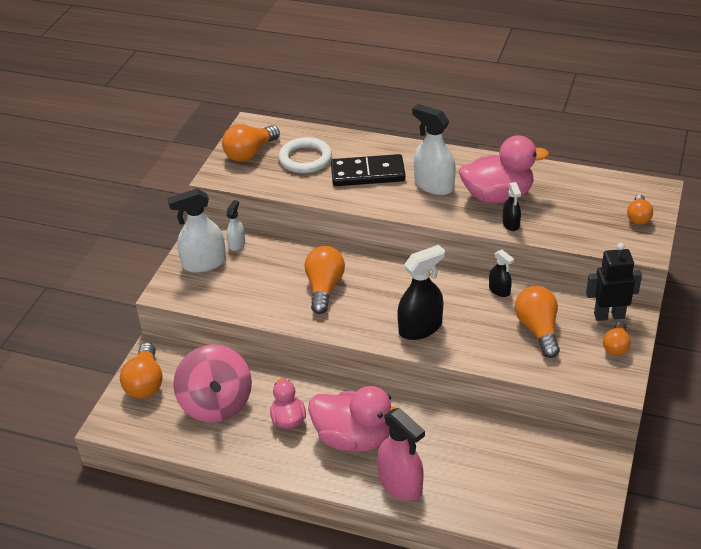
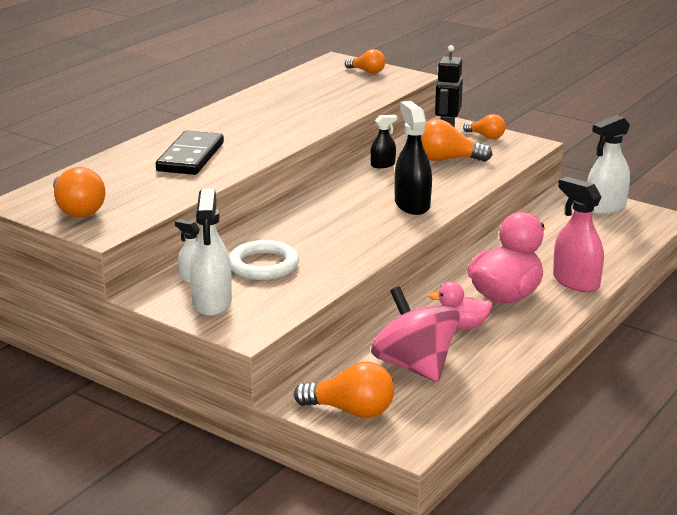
camera: 75 degrees left, 15 degrees down
(216, 403) = (414, 366): pink spinning top -> pink spinning top turned 120 degrees counterclockwise
(305, 159) = (126, 182): white ring -> white ring (263, 265)
(324, 288) = (316, 240): orange light bulb -> none
(400, 484) = (575, 282): pink spray bottle -> pink spray bottle turned 105 degrees counterclockwise
(434, 185) = (243, 132): white spray bottle -> white spray bottle (605, 207)
(497, 196) = (288, 111): pink duck -> none
(511, 224) = (335, 113): black spray bottle -> none

